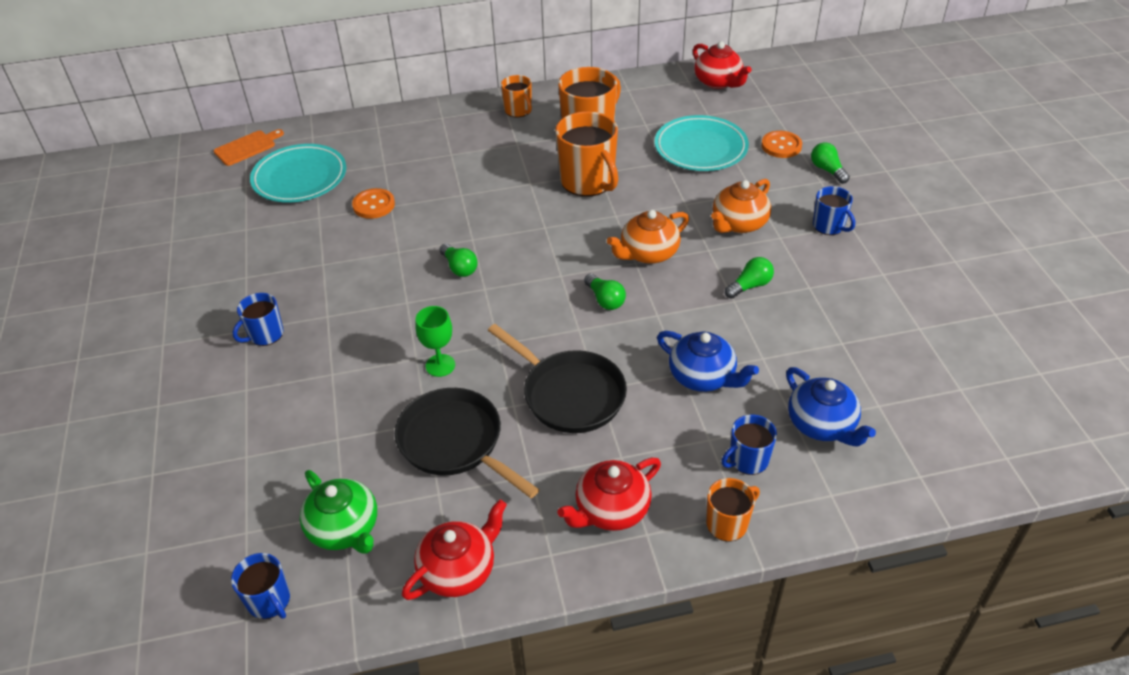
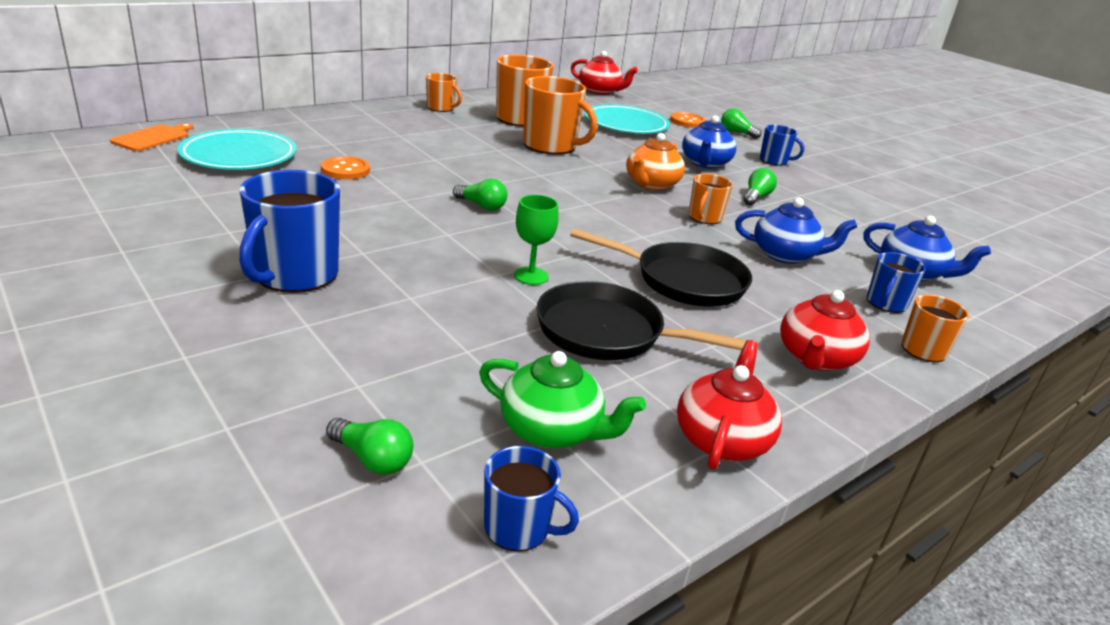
camera: 30 degrees left, 15 degrees down
(265, 334) = (295, 275): blue mug -> blue mug, size x1.82
(605, 300) = (646, 215): green light bulb -> green light bulb (372, 459)
(663, 311) = (704, 218): none -> orange mug
(738, 224) = (705, 163): orange teapot -> blue teapot

